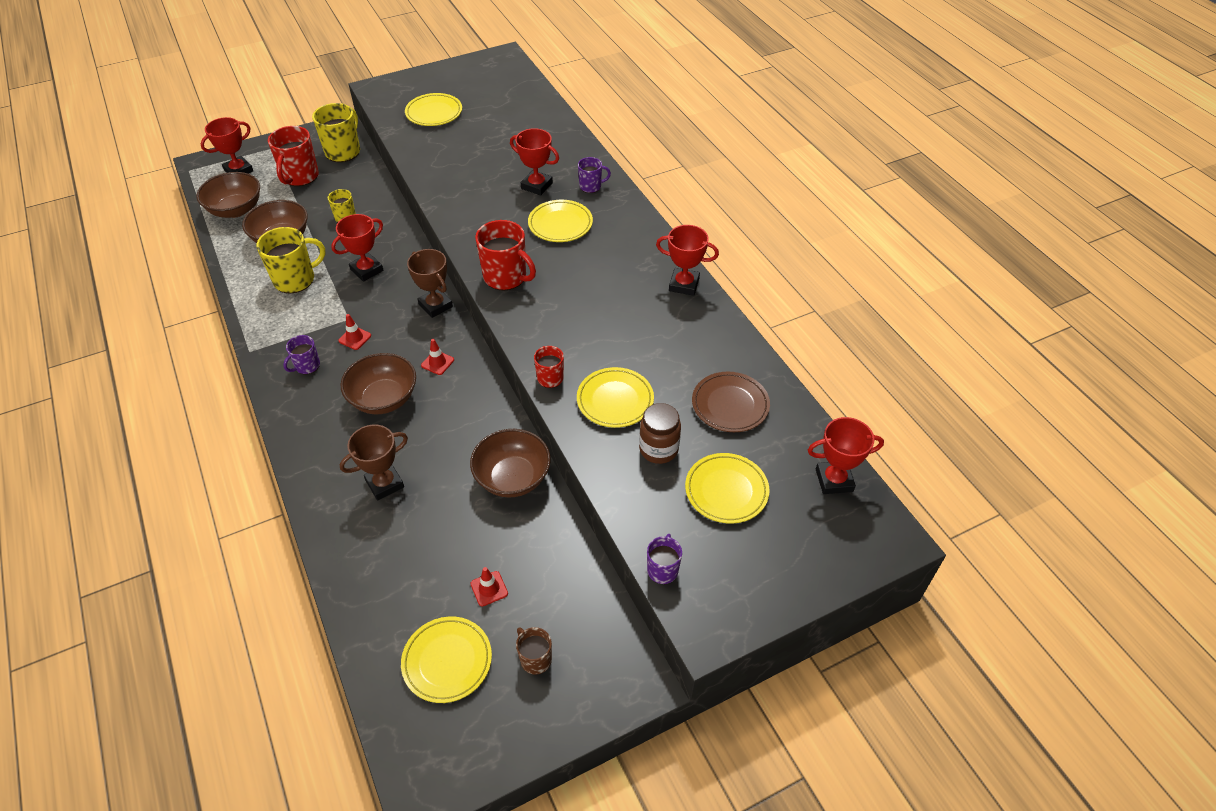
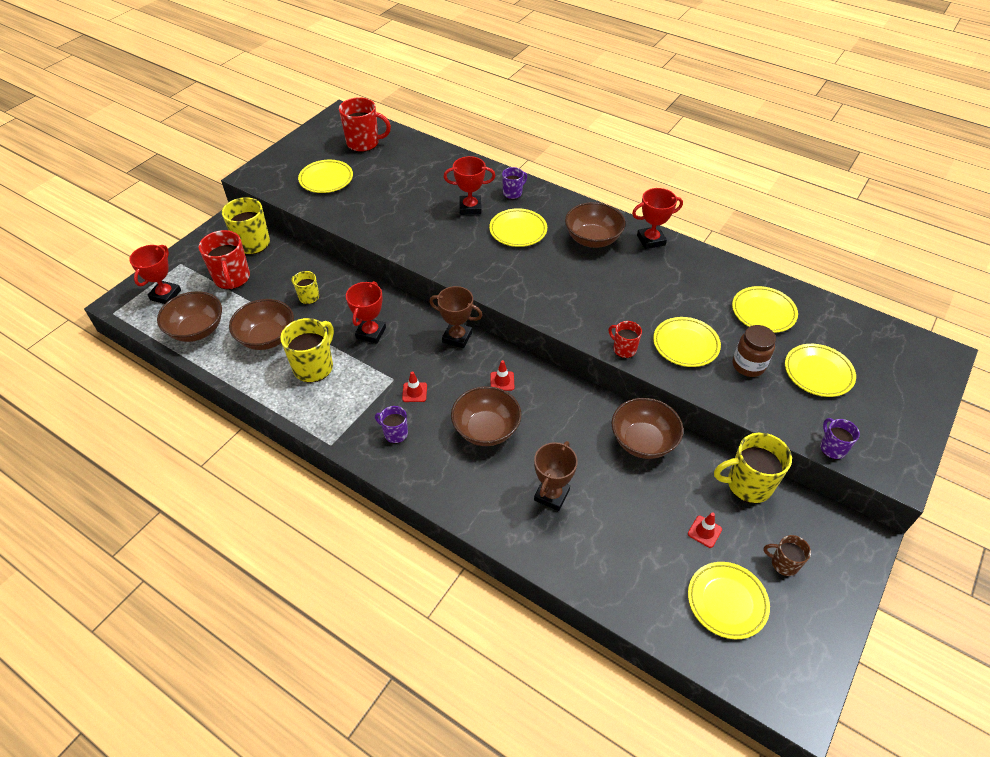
camera: 30 degrees left, 0 degrees up
(307, 366) = (395, 433): purple mug -> purple mug turned 105 degrees clockwise
(506, 277) = (516, 287): red mug -> red mug (364, 143)
(574, 569) = (748, 484): none -> yellow mug
(625, 260) = (592, 239): none -> brown bowl
(730, 405) = (763, 312): brown plate -> yellow plate
(834, 480) = (873, 333): red trophy -> none

